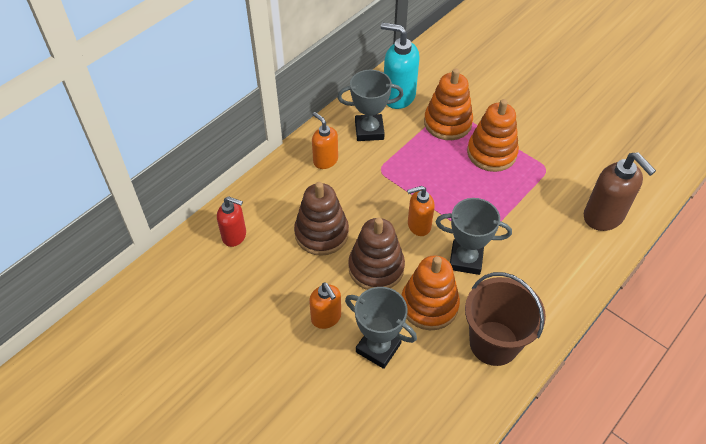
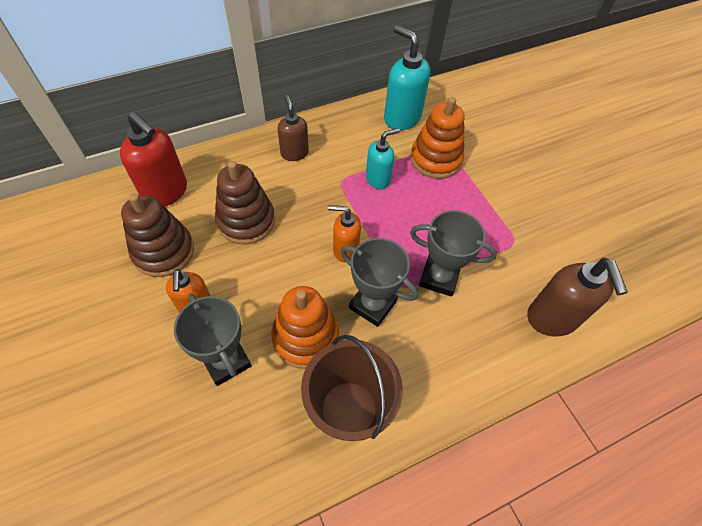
camera: 20 degrees right, 5 degrees up
(234, 236) = (166, 192): red soap dispenser -> red soap dispenser, size x1.58
(325, 160) = (294, 153): orange soap dispenser -> brown soap dispenser
(369, 130) = (353, 140): grey trophy -> grey trophy (439, 277)
(376, 268) = (276, 276): brown stacking toy -> brown stacking toy (163, 251)
(410, 157) = (378, 179): none -> turquoise soap dispenser
(491, 153) = (464, 205): orange stacking toy -> none

